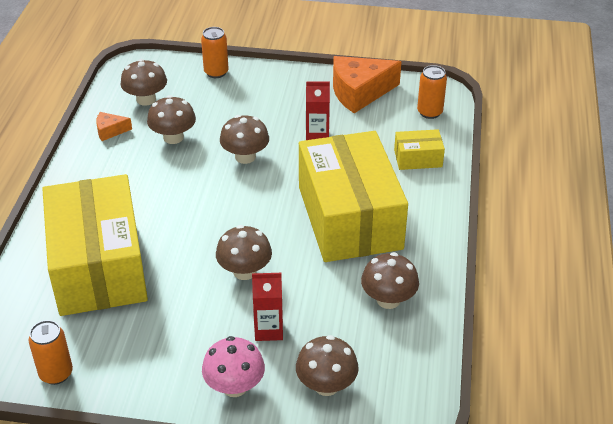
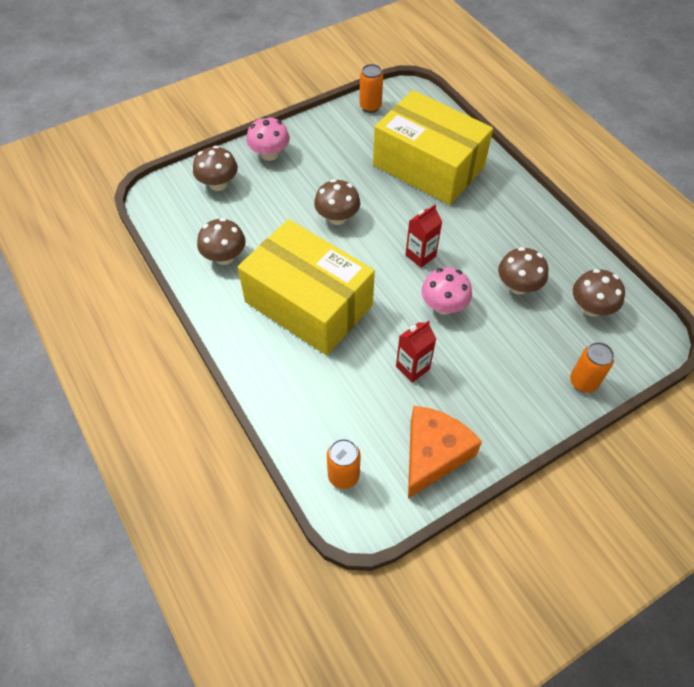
camera: 140 degrees right, 15 degrees up
(110, 131) = (569, 259): orange cheese -> none
(245, 157) = (443, 306): brown mushroom -> pink mushroom
(268, 330) = (282, 192): red carton -> red carton (420, 255)
(418, 158) = (306, 403): yellow box -> none

